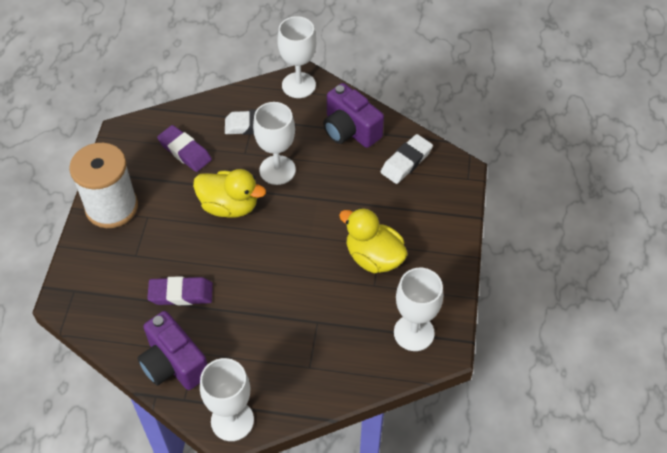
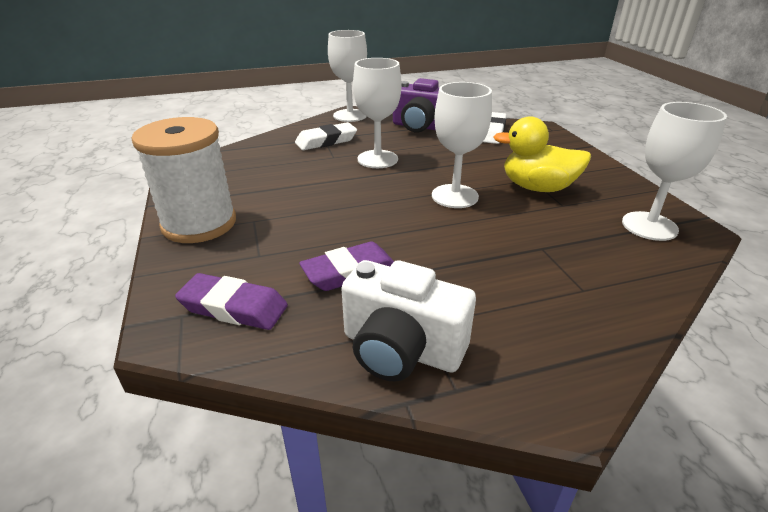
camera: 25 degrees left, 20 degrees down
(173, 364) = (401, 349): purple camera -> white camera
(185, 151) = (266, 168): purple eraser -> purple eraser (234, 307)
(229, 206) = (349, 191): yellow duck -> none
(232, 420) = (555, 388): white goblet -> white goblet (454, 196)

